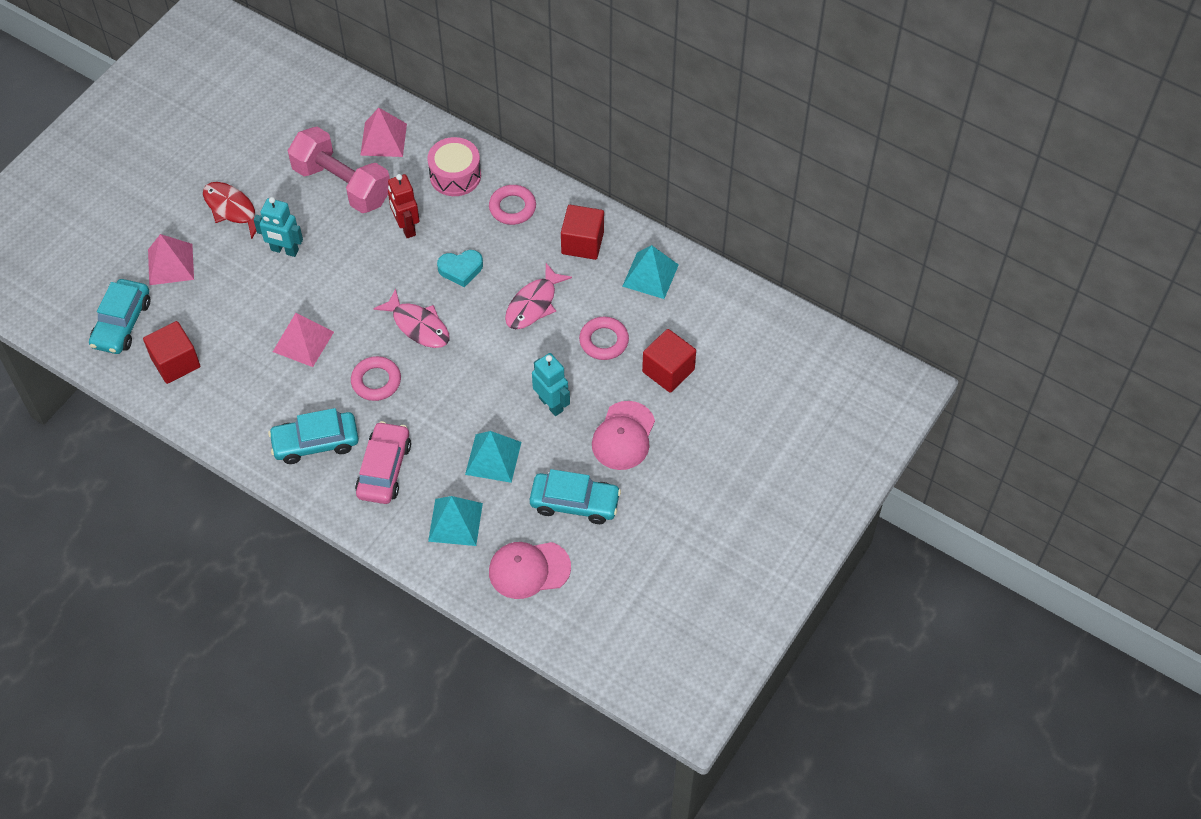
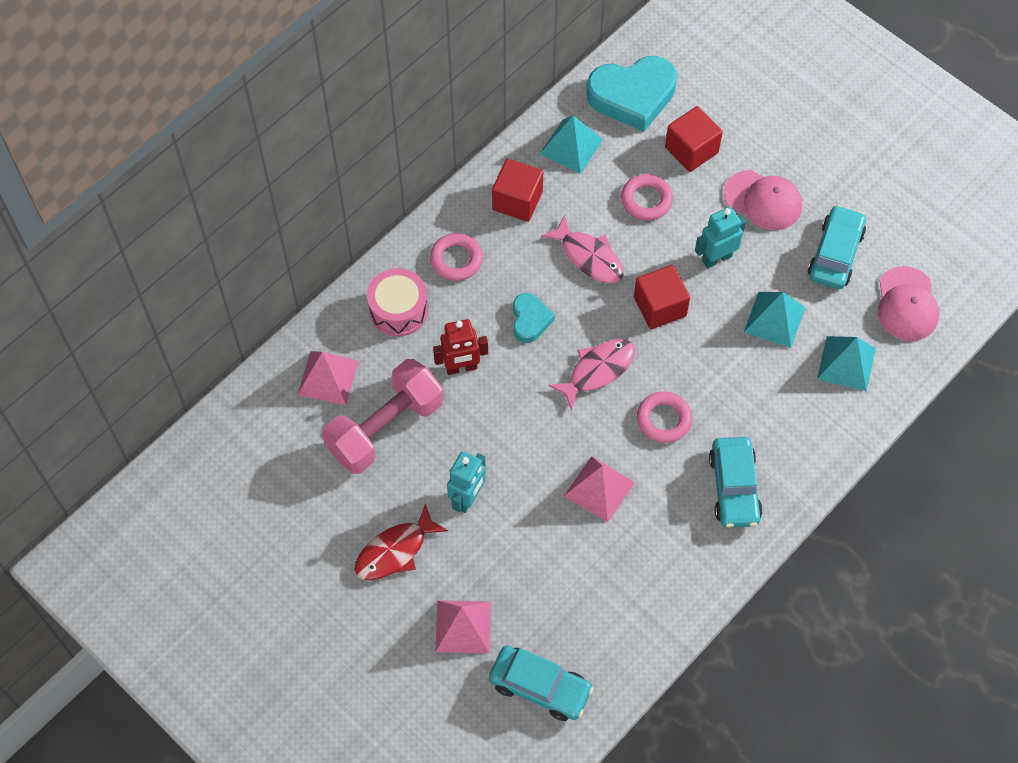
camera: 80 degrees left, 5 degrees up
(175, 362) = (606, 628): red cube -> red cube (660, 307)
(384, 469) = (775, 423): pink car -> none
(718, 316) = (632, 96): none -> turquoise heart

